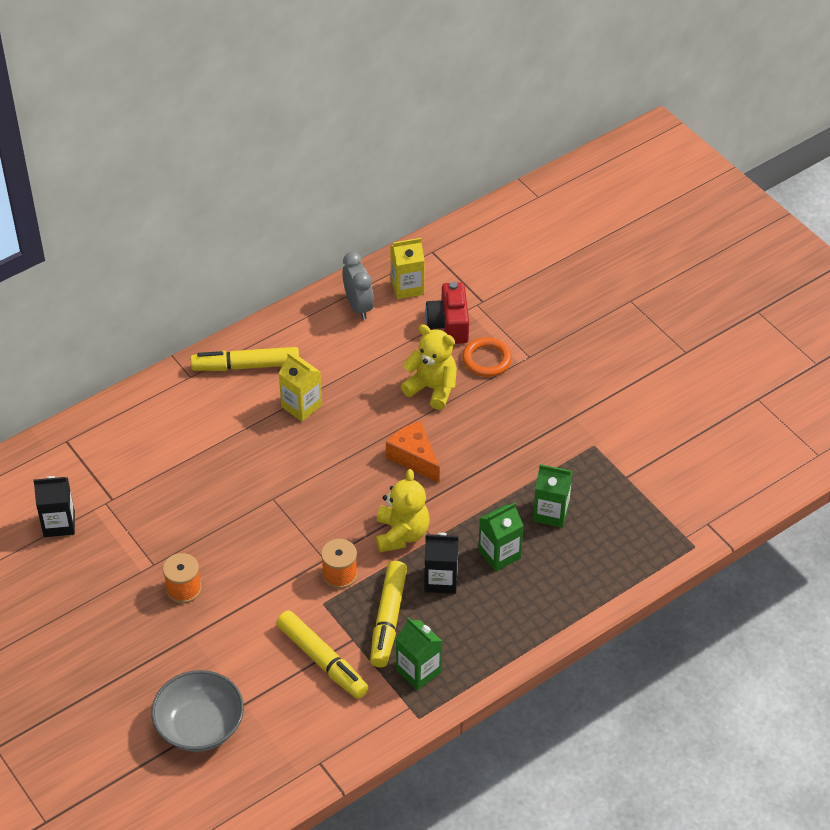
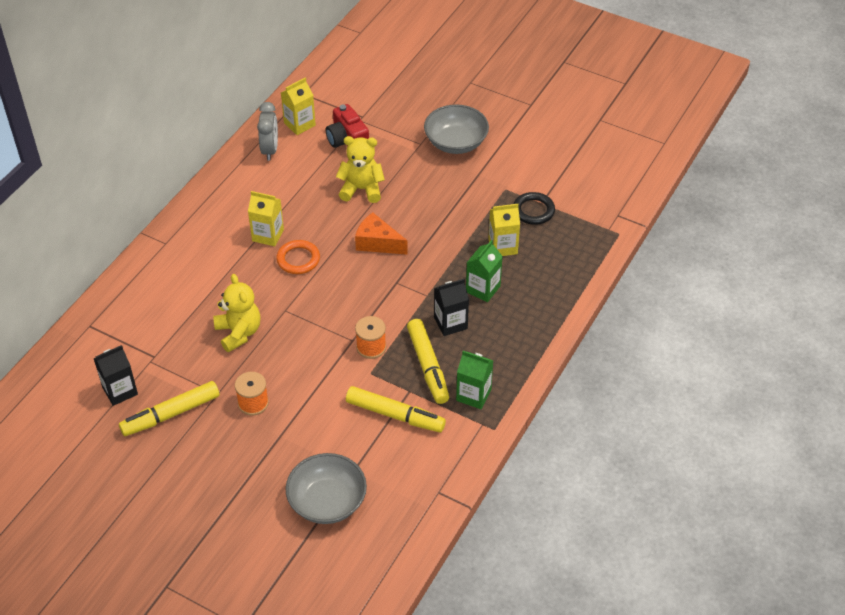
camera: 25 degrees left, 0 degrees up
(246, 366) = (206, 220): yellow marker -> yellow marker (171, 414)
(358, 306) = (270, 150): grey clock -> grey clock turned 45 degrees clockwise
(401, 534) = (401, 301): yellow teddy bear -> yellow teddy bear (239, 333)
(486, 360) = (390, 156): orange ring -> orange ring (298, 259)
(551, 513) = (503, 246): green carton -> yellow carton
(570, 369) = (456, 142): none -> grey bowl
(611, 483) = (533, 211): none -> black ring

